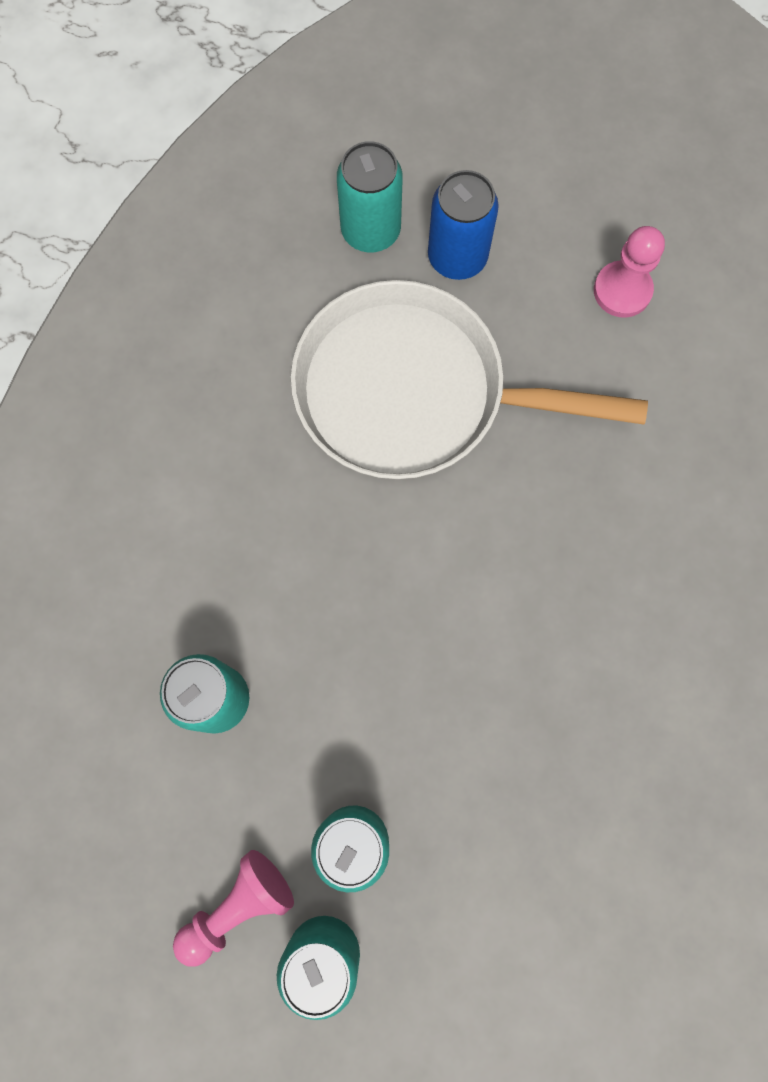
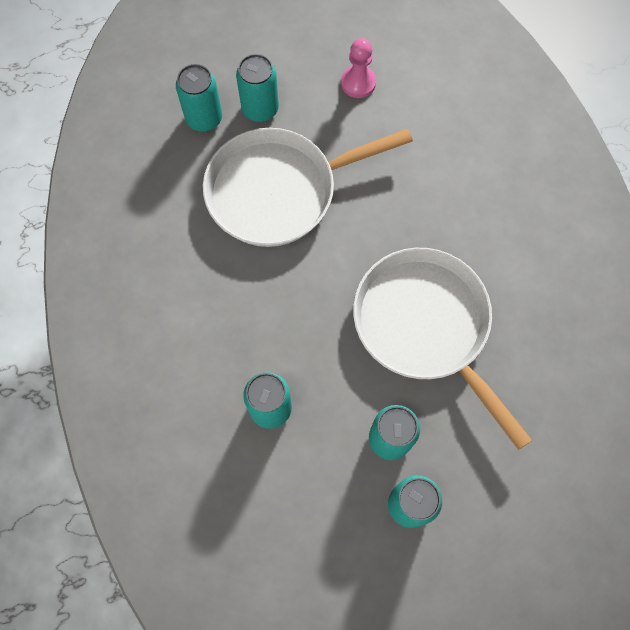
camera: 30 degrees left, 5 degrees down
(237, 906) = (348, 509): pink pawn -> none
(457, 257) = (260, 109): blue can -> turquoise can
(503, 708) = (426, 326): none -> white pan

